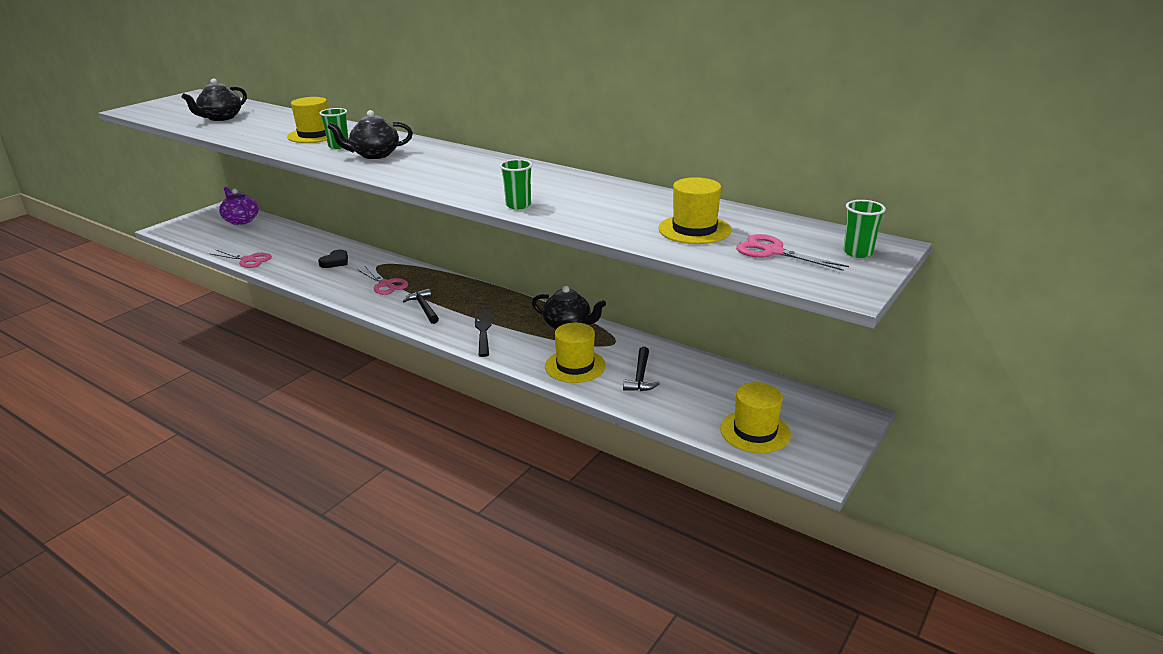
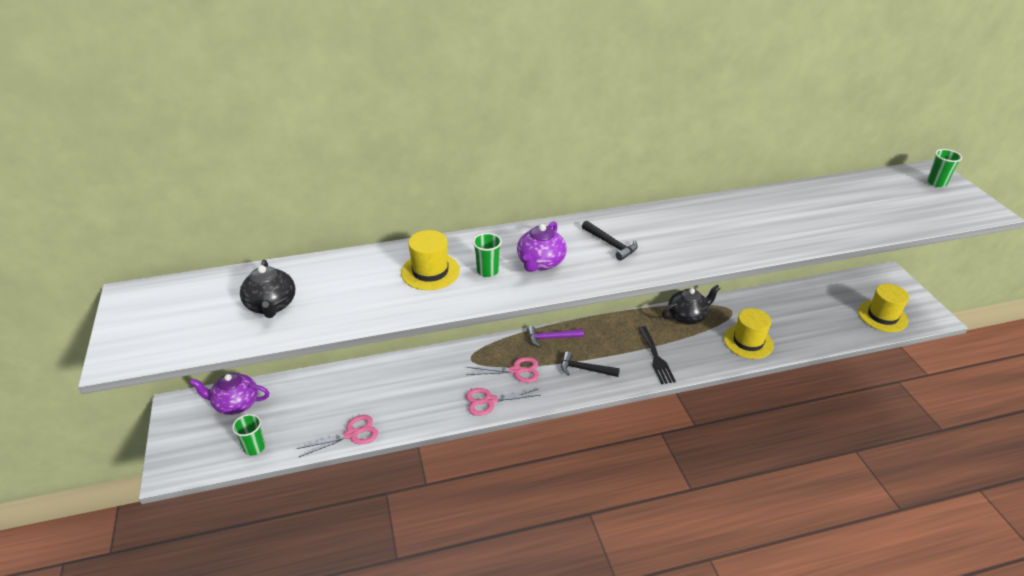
camera: 50 degrees left, 10 degrees up
(335, 261) = (431, 380): black heart -> none
(374, 155) = (540, 263): black teapot -> purple teapot
(446, 282) = (551, 338): none -> purple hammer
(483, 331) = (655, 357): black fork -> black fork turned 135 degrees counterclockwise
(518, 205) = (747, 249): green cup -> green cup (254, 448)
(640, 376) = (785, 322): black hammer -> black hammer (610, 244)
(694, 229) = (857, 210): yellow hat -> none
(773, 252) = (915, 204): pink scissors -> pink scissors (489, 401)

